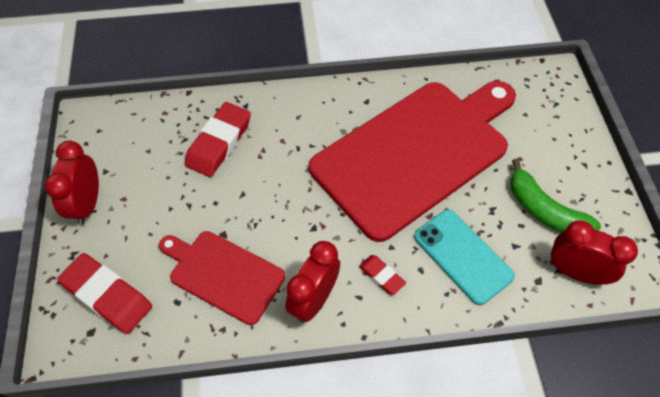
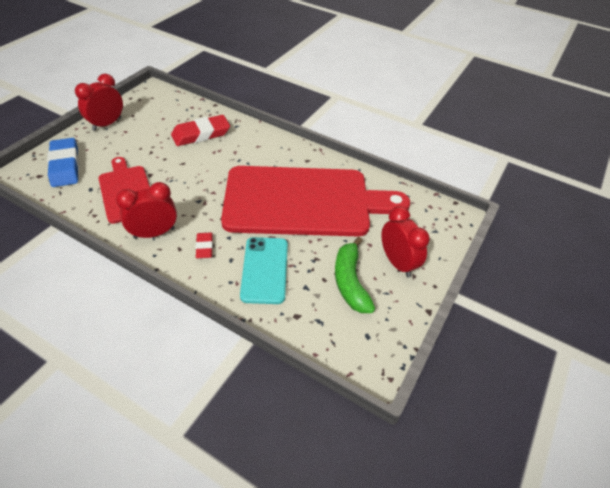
camera: 35 degrees right, 10 degrees down
(107, 295) = (65, 166): red eraser -> blue eraser
(575, 272) = (328, 329): red clock -> red clock (397, 263)

